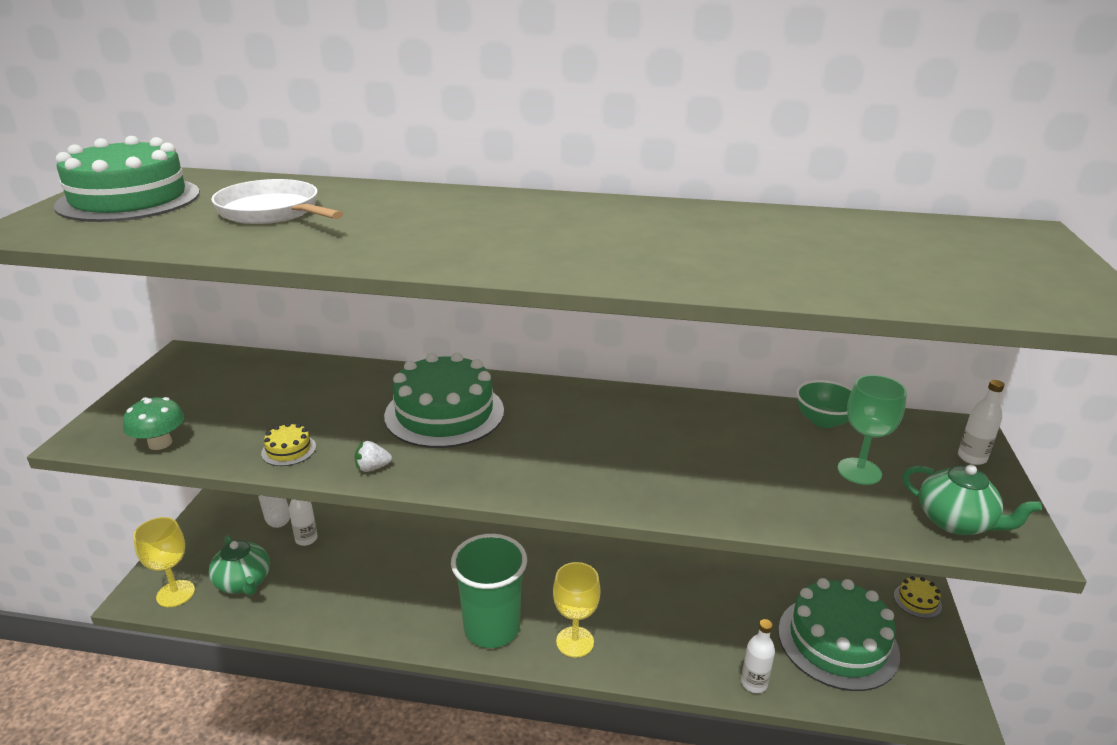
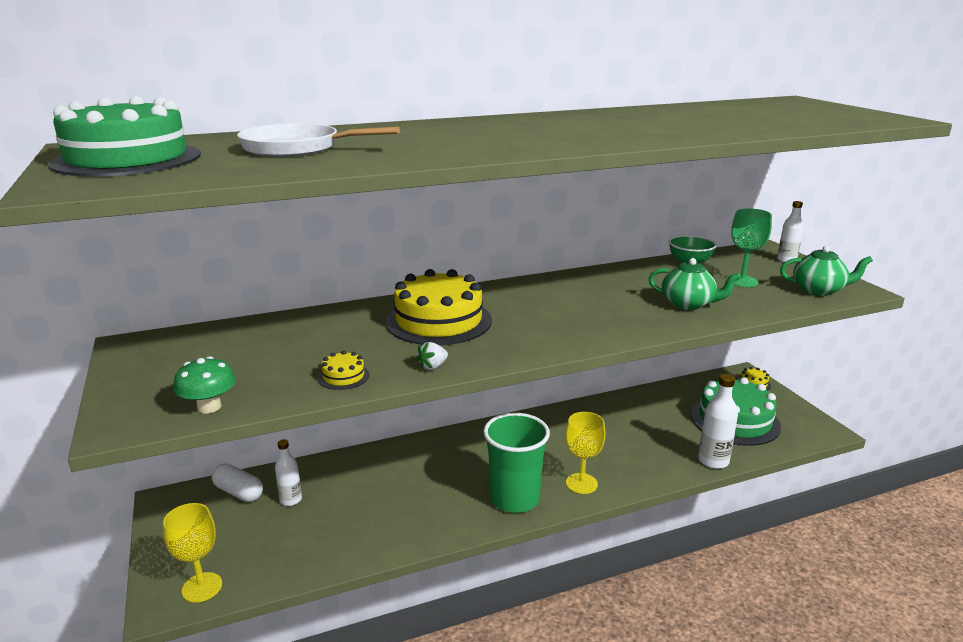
camera: 30 degrees left, 5 degrees down
(243, 582) = (264, 552): green teapot -> green teapot (688, 304)
(444, 413) = (439, 321): green cake -> yellow cake
(754, 683) = (713, 461): white bottle -> white bottle, size x1.50

